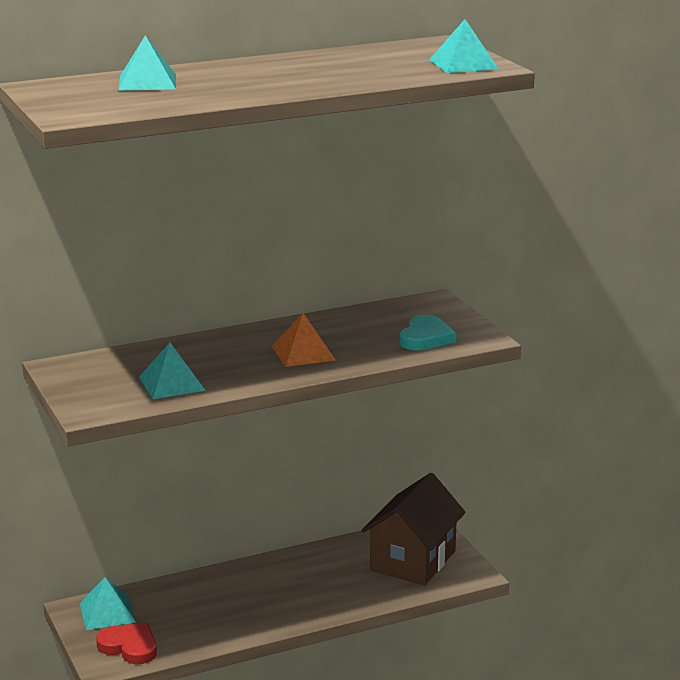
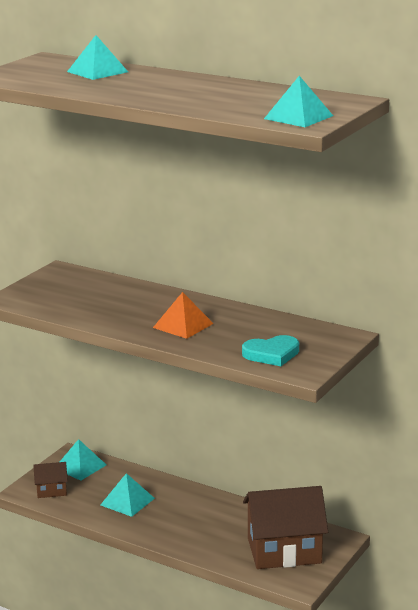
camera: 55 degrees right, 0 degrees up
(129, 647) = (51, 490): red heart -> brown house
(171, 383) = (78, 306): turquoise pyramid -> turquoise pyramid (127, 501)

